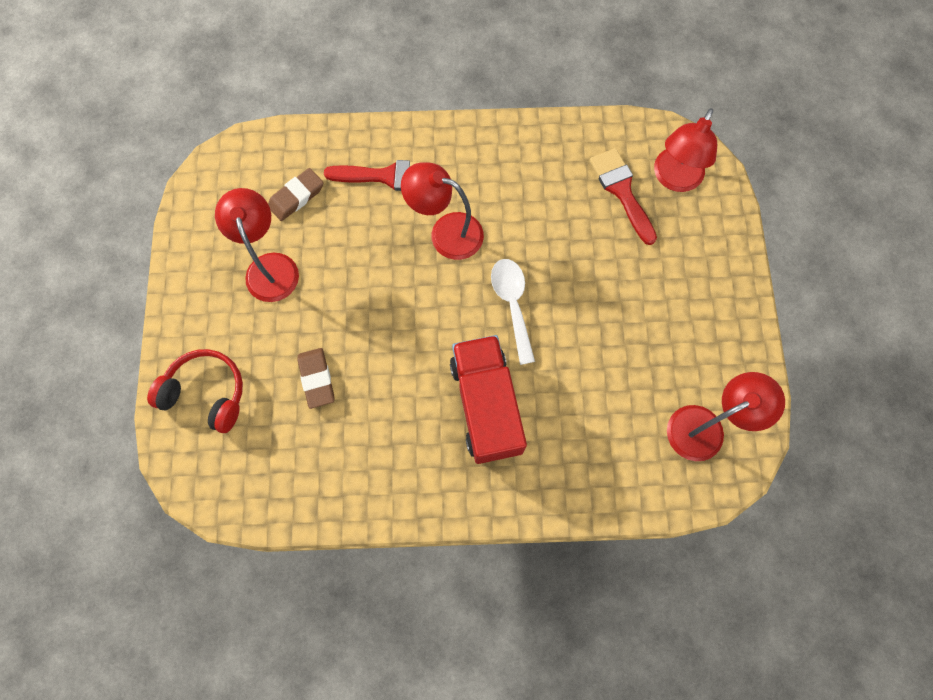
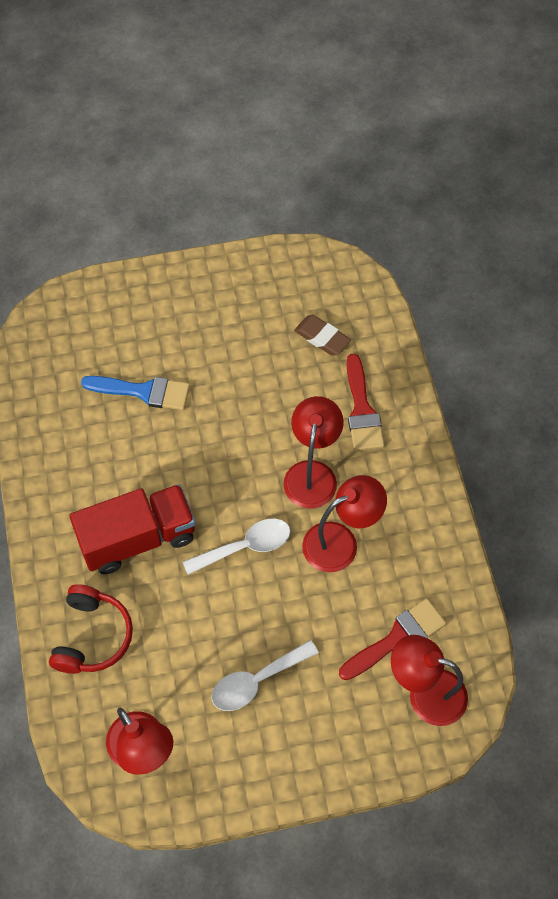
camera: 80 degrees right, 10 degrees down
(206, 394) = (118, 310): red headphones -> red headphones (92, 636)
(269, 266) = (246, 331): red lamp -> red lamp (340, 541)
(317, 379) = (144, 392): brown eraser -> blue brush
(648, 315) = (257, 680): none -> white spoon

